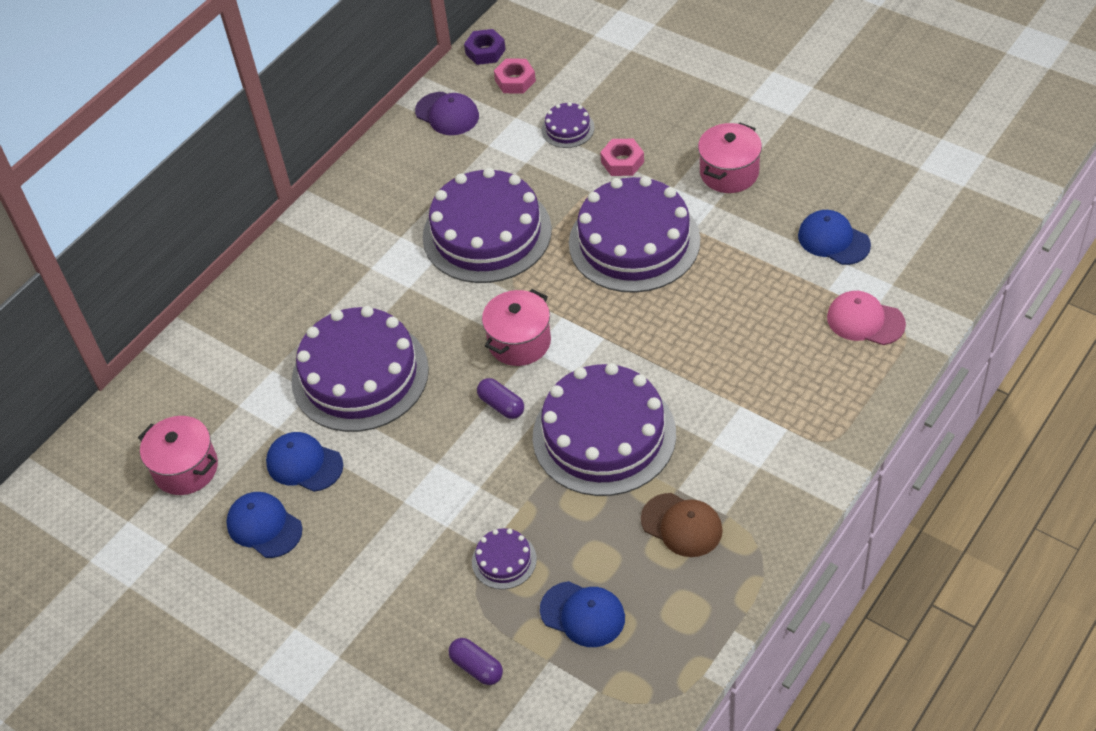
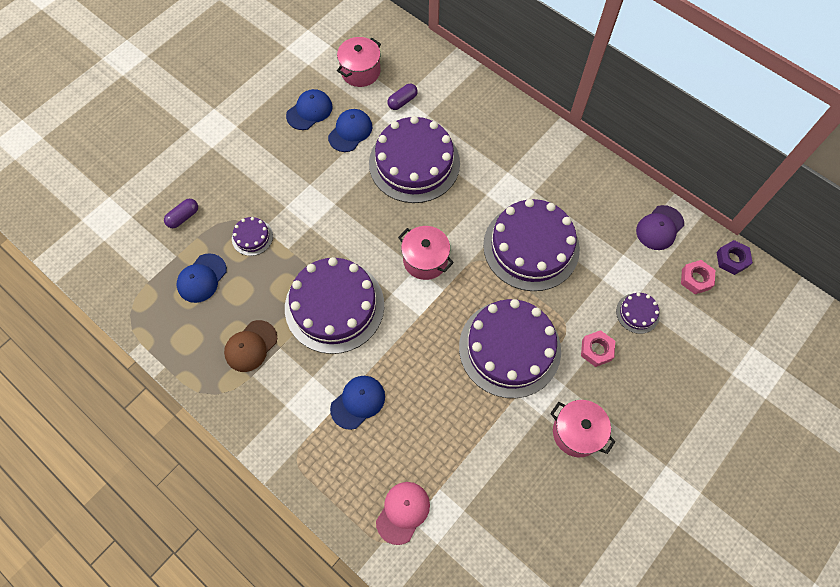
camera: 90 degrees right, 15 degrees up
(501, 405) = (372, 244): purple capsule -> purple capsule (402, 101)
(833, 240) = (491, 505): blue cap -> blue cap (358, 402)

